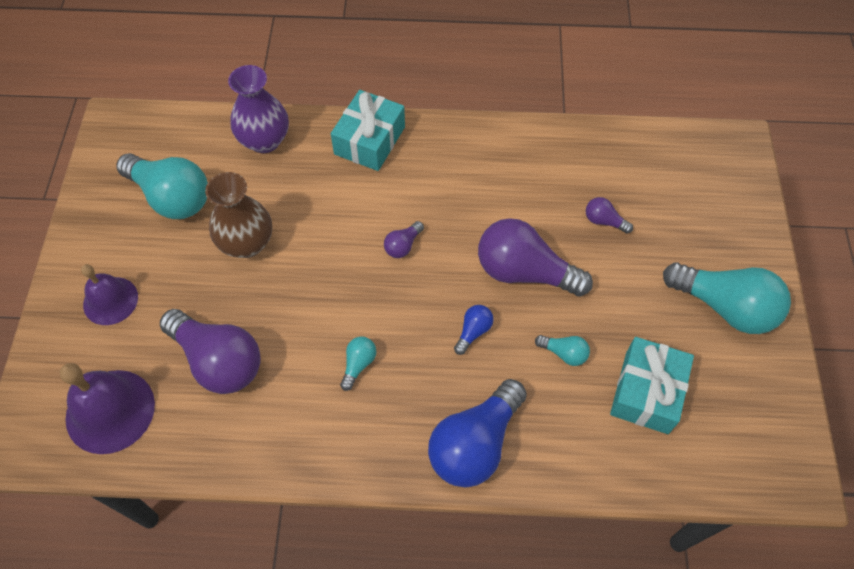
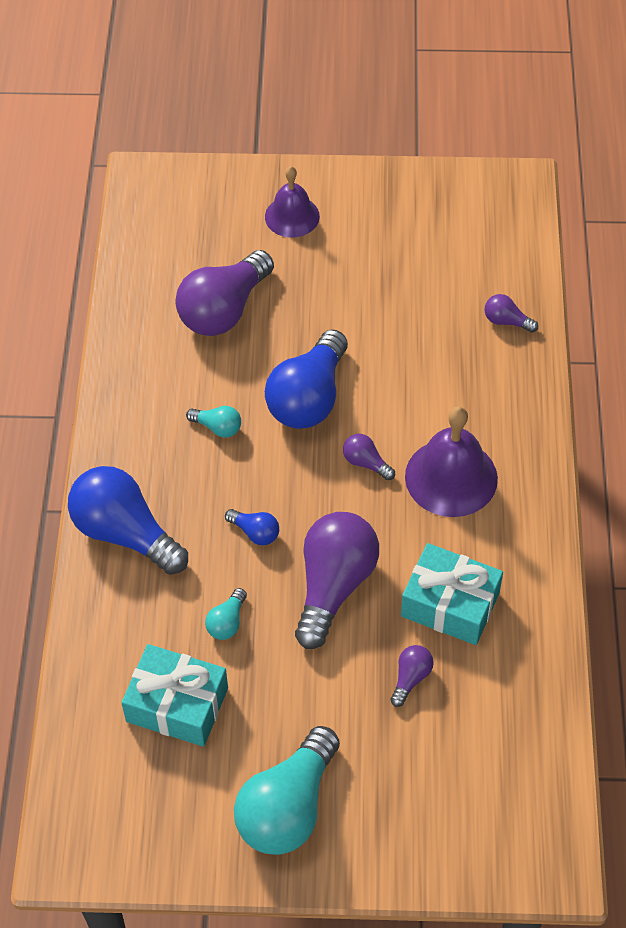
camera: 90 degrees right, 5 degrees down
(110, 411) = (174, 234): purple bell -> purple bell (451, 477)
(172, 197) = (420, 247): turquoise light bulb -> none
(247, 243) = (363, 319): brown vase -> none
(264, 140) = (506, 321): purple vase -> purple light bulb
(331, 288) = (308, 398): none -> blue light bulb
(370, 140) = (516, 424): turquoise gift -> turquoise gift (450, 604)

